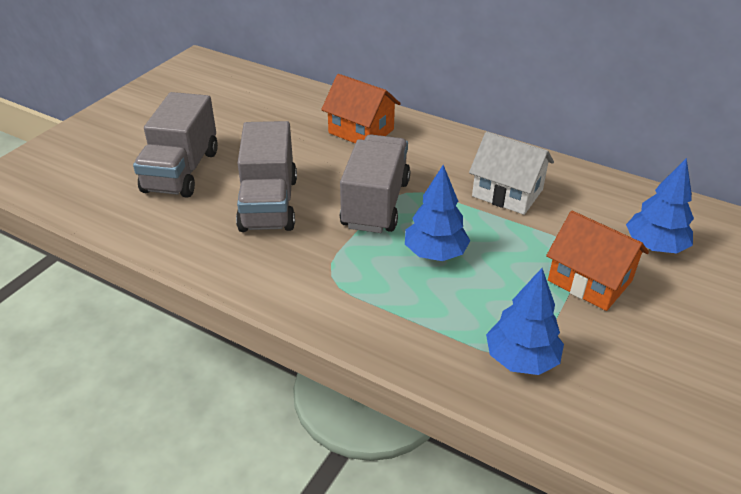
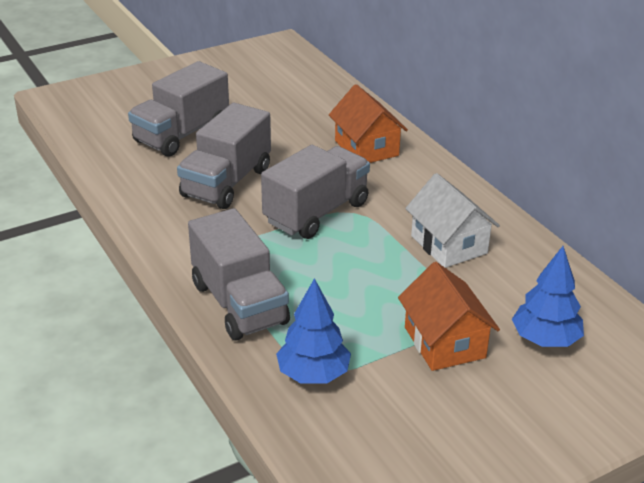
camera: 30 degrees right, 5 degrees down
(392, 318) = (239, 304): none -> grey truck
(435, 253) = (327, 269): blue tree -> none

